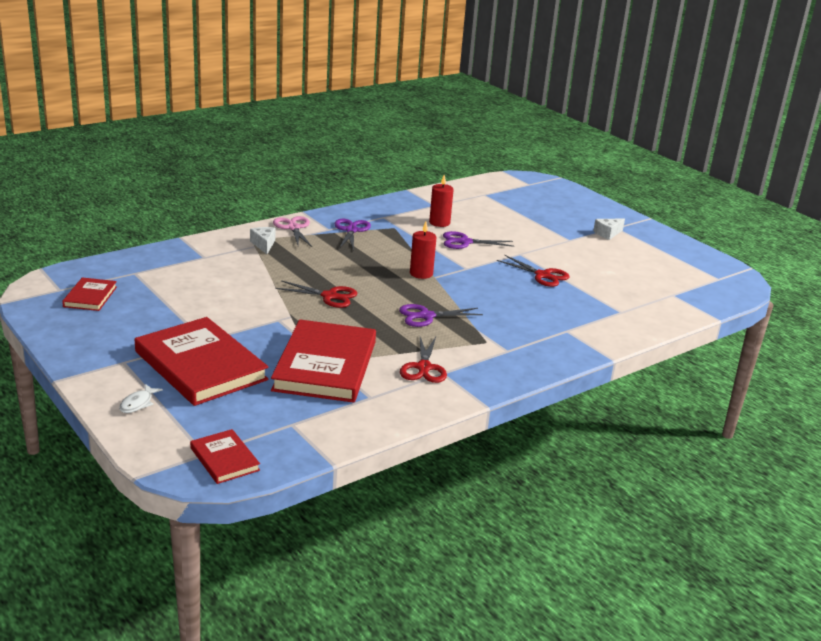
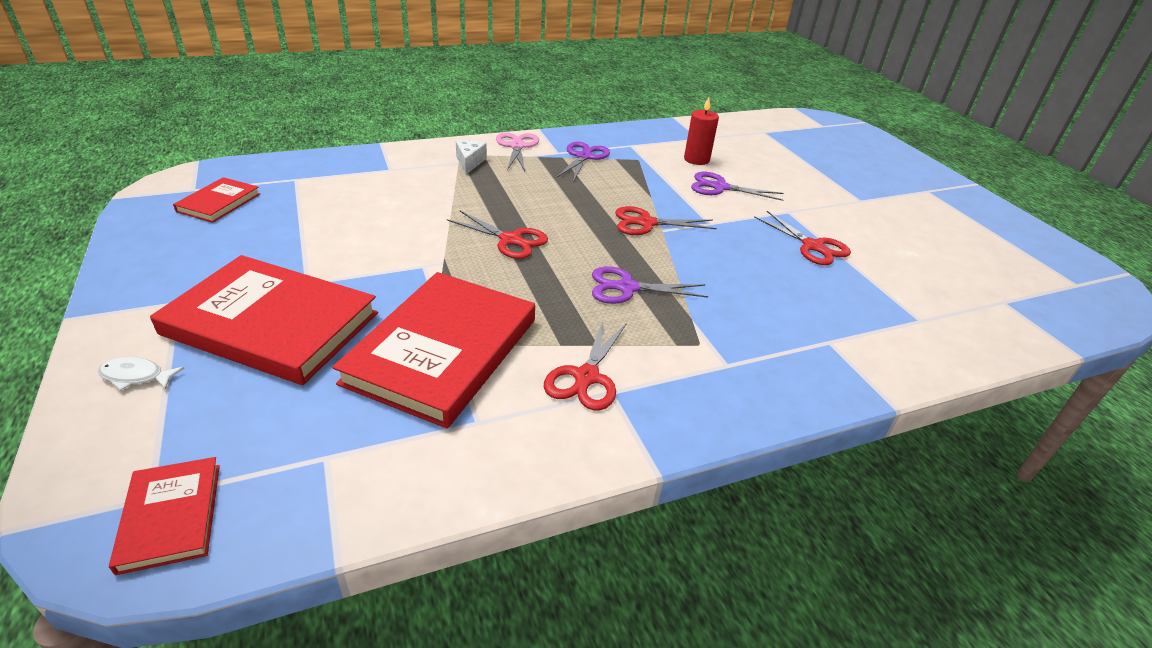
camera: 15 degrees right, 10 degrees up
(138, 403) = (136, 376): white fish -> white fish turned 60 degrees clockwise
(201, 365) = (271, 323): red book -> red book turned 45 degrees counterclockwise
(421, 273) = (646, 223): red candle -> red scissors
(607, 233) = (915, 198): white cheese -> none

